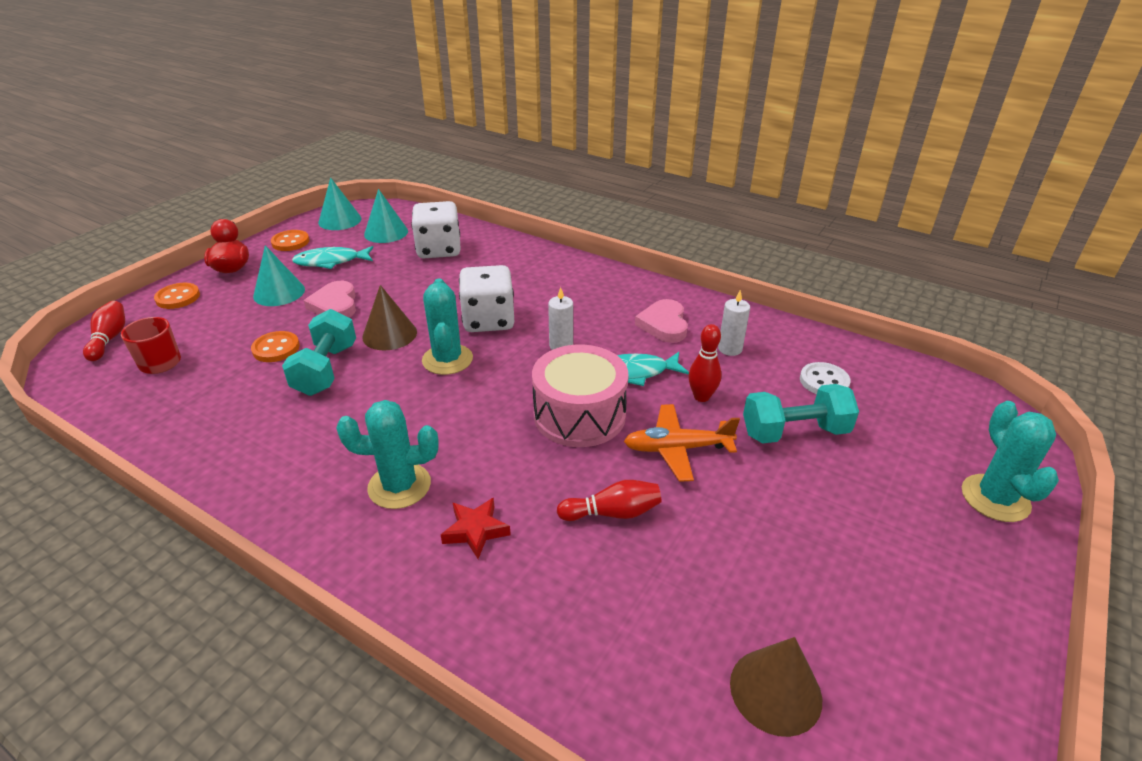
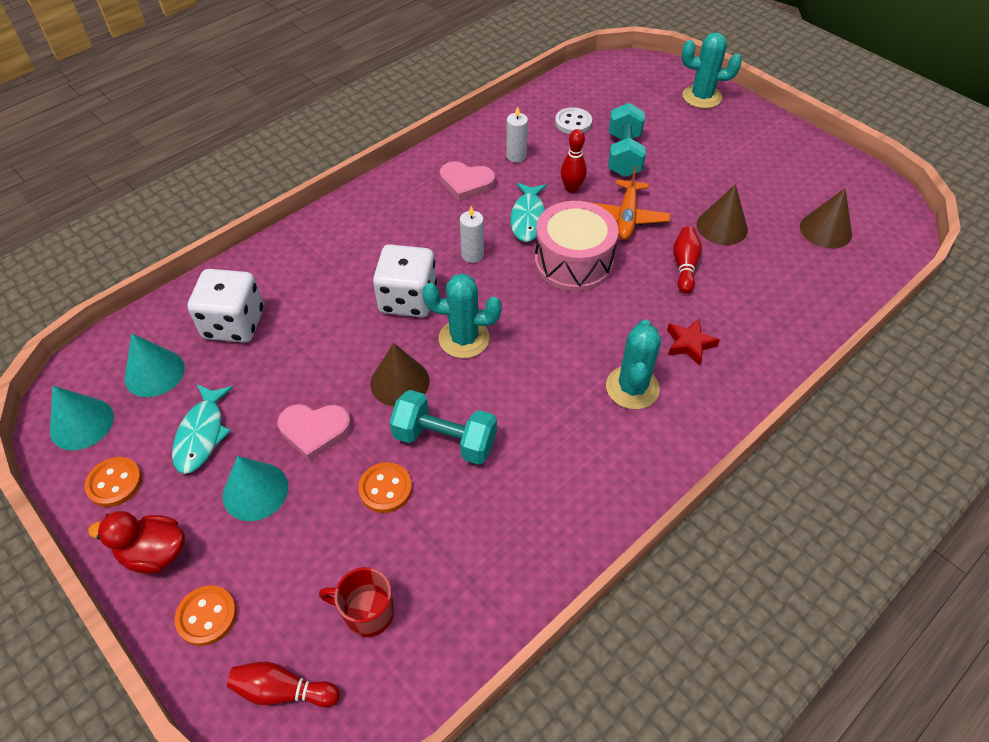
camera: 75 degrees left, 15 degrees up
(709, 547) = (722, 227): none -> brown cone

